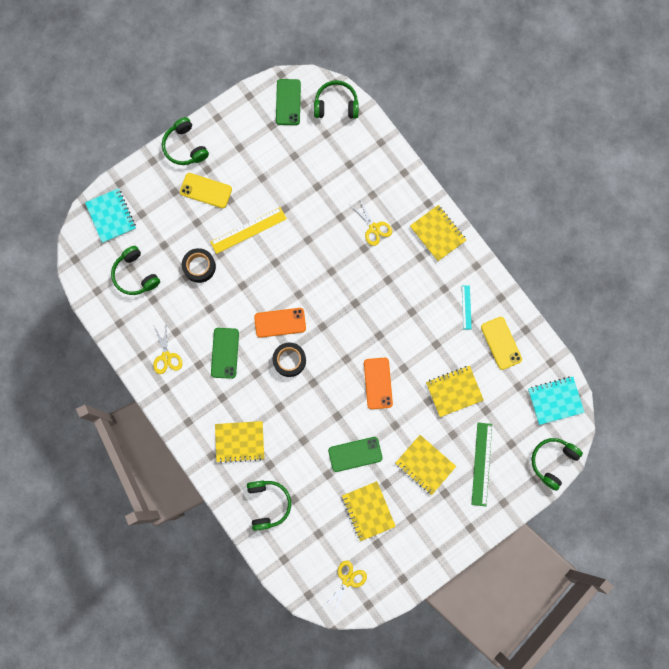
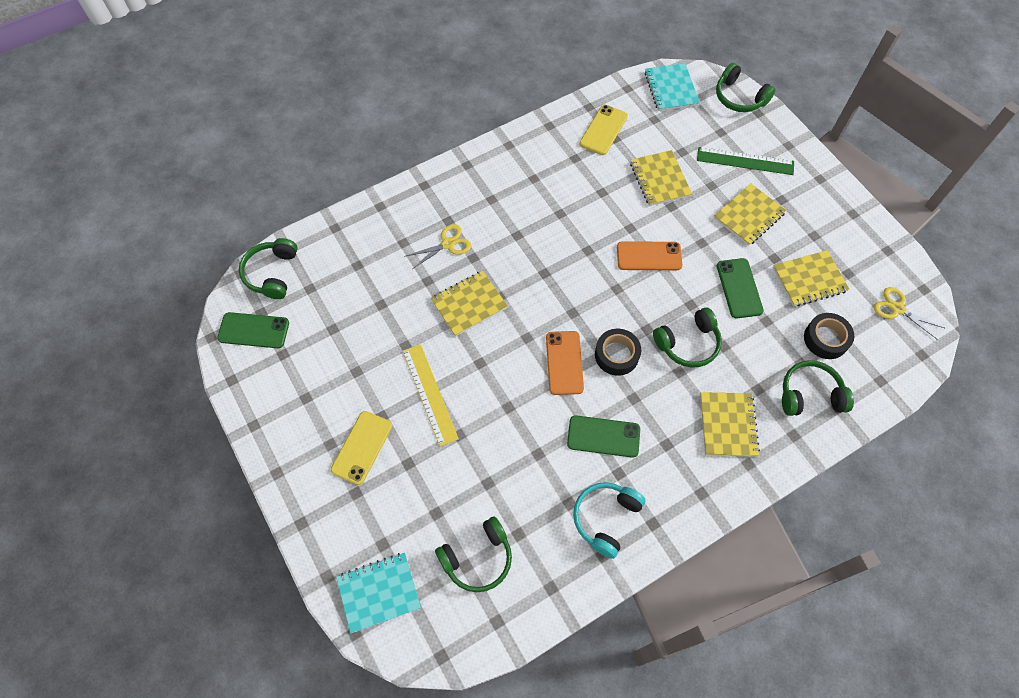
camera: 85 degrees left, 15 degrees down
(166, 357) = (606, 519): yellow scissors -> turquoise headphones
(185, 147) = (289, 472): green headphones -> green headphones (688, 343)
(199, 267) = (475, 463): black tape -> black tape (826, 339)
(437, 233) = (464, 178): yellow notebook -> yellow notebook (469, 304)
(466, 307) = (558, 158): turquoise ruler -> none
(501, 343) = (603, 130): yellow phone -> yellow phone turned 45 degrees counterclockwise

